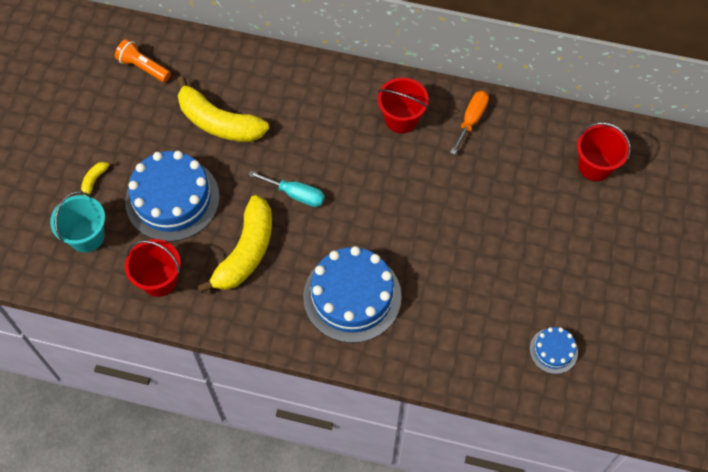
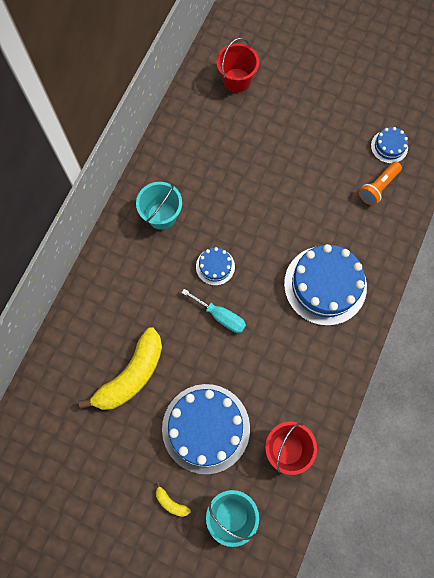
camera: 80 degrees left, 10 degrees up
(143, 67) = (50, 442): orange flashlight -> orange flashlight (378, 187)
(246, 252) = (271, 367): yellow banana -> none
(296, 194) = (221, 316): turquoise screwdriver -> turquoise screwdriver turned 90 degrees clockwise
(352, 180) = (215, 266): none -> blue cake
(401, 119) = (162, 216): red bucket -> turquoise bucket
(471, 120) = (175, 161): orange screwdriver -> none

